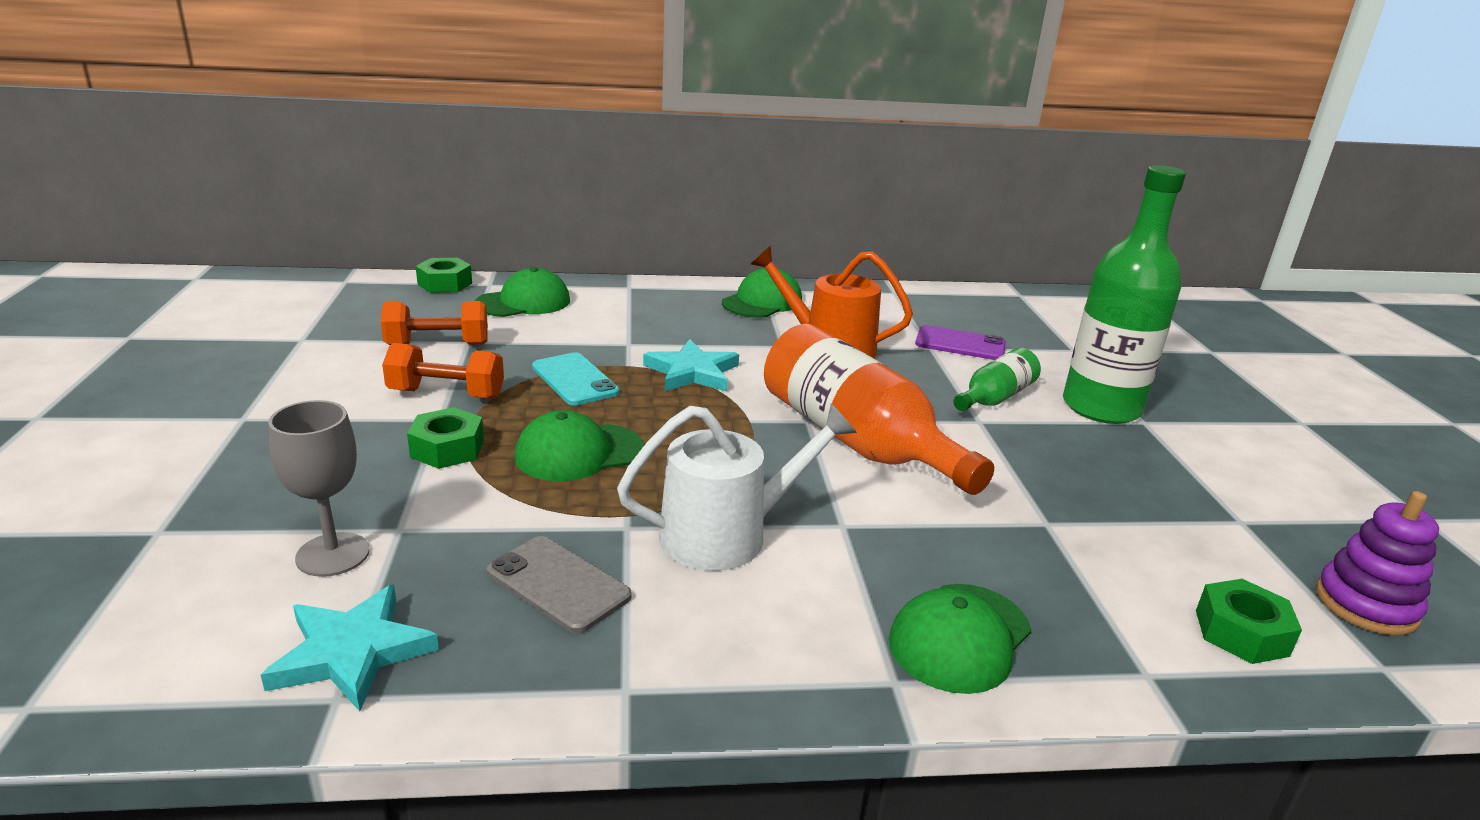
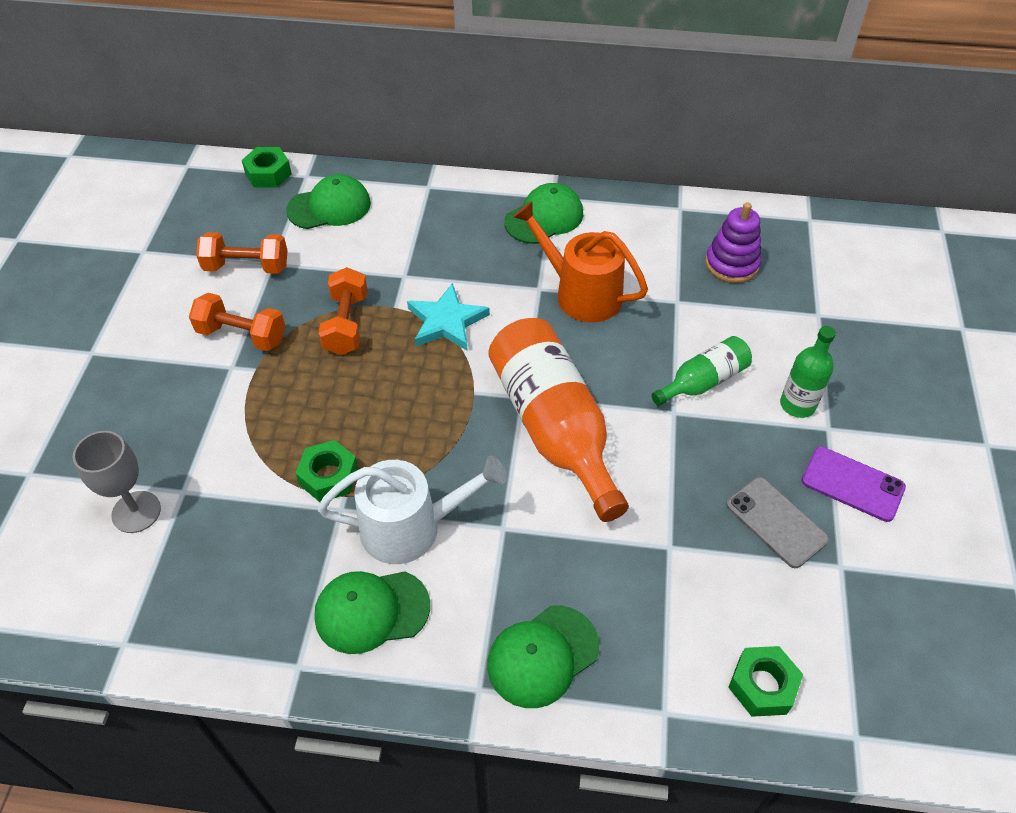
camera: 15 degrees right, 25 degrees up
(352, 652) = (137, 606): turquoise star -> none
(447, 449) = (231, 404): green nut -> green nut (329, 476)
(558, 584) = (278, 562): grey phone -> grey phone (776, 522)
(575, 380) = (346, 324): turquoise phone -> orange dumbbell
(578, 453) = (327, 419): green cap -> green cap (371, 611)
(960, 344) = (708, 298): purple phone -> purple phone (852, 484)
(1101, 408) = (797, 404): green bottle -> green bottle, size x0.51
(1366, 605) = (887, 673): purple stacking toy -> purple stacking toy (732, 264)

